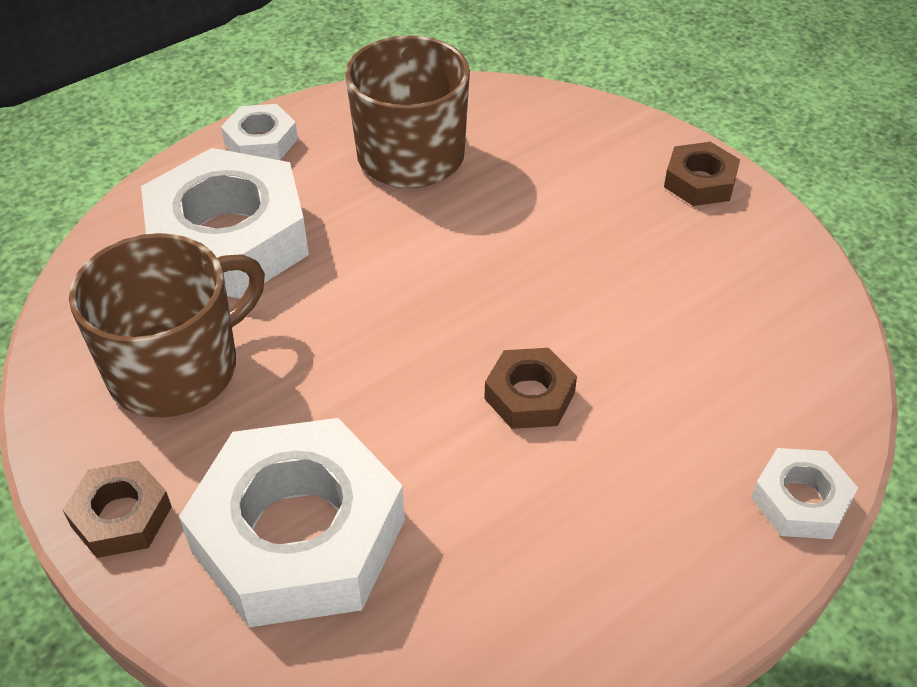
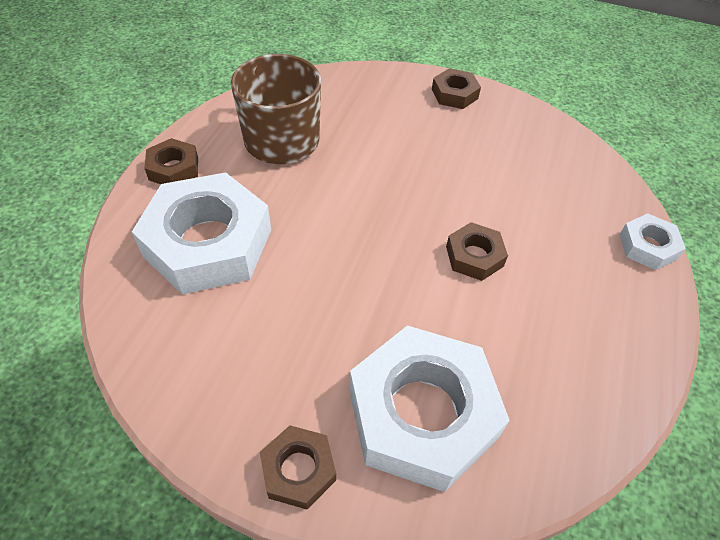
camera: 35 degrees left, 5 degrees up
(176, 368) = (248, 347): brown mug -> none
(261, 141) = (173, 168): white nut -> brown nut

